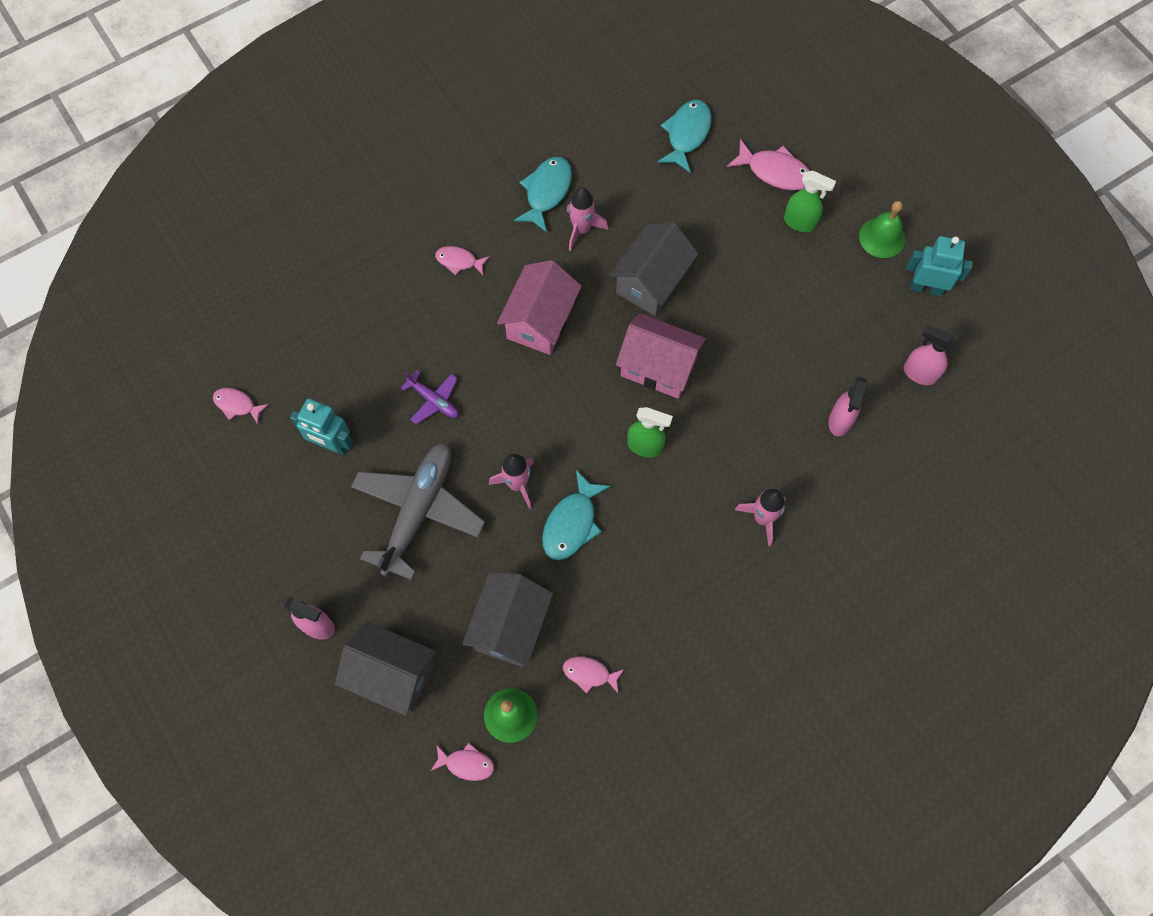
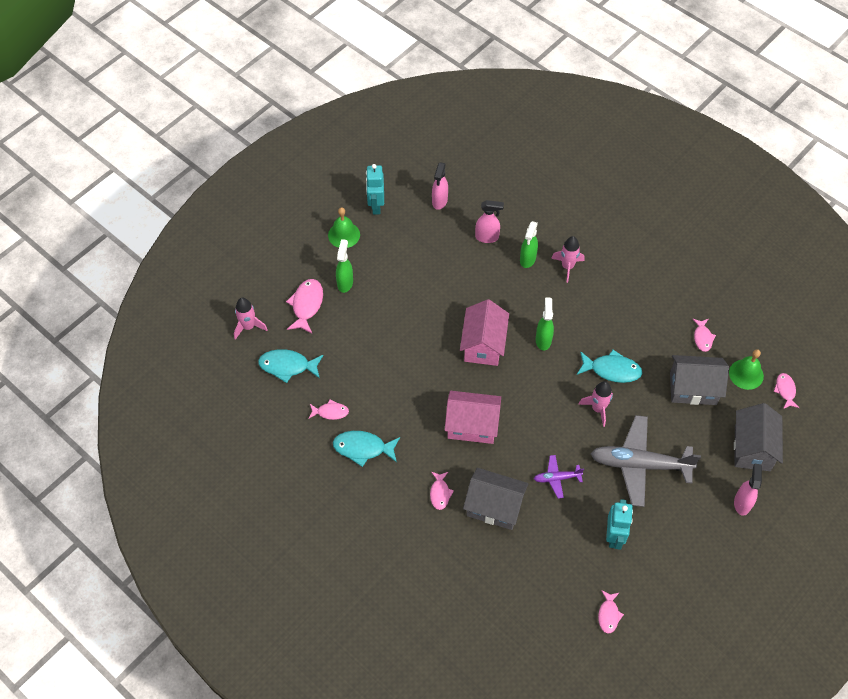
camera: 105 degrees left, 10 degrees down
(434, 400) = (556, 478): purple plane -> purple plane turned 120 degrees counterclockwise
(581, 229) = (389, 417): pink rocket -> pink rocket (248, 327)
(607, 168) = (330, 412): none -> pink fish
(651, 282) = (419, 362): grey house -> grey house (494, 507)
(788, 466) = (527, 259): none -> green spray bottle

